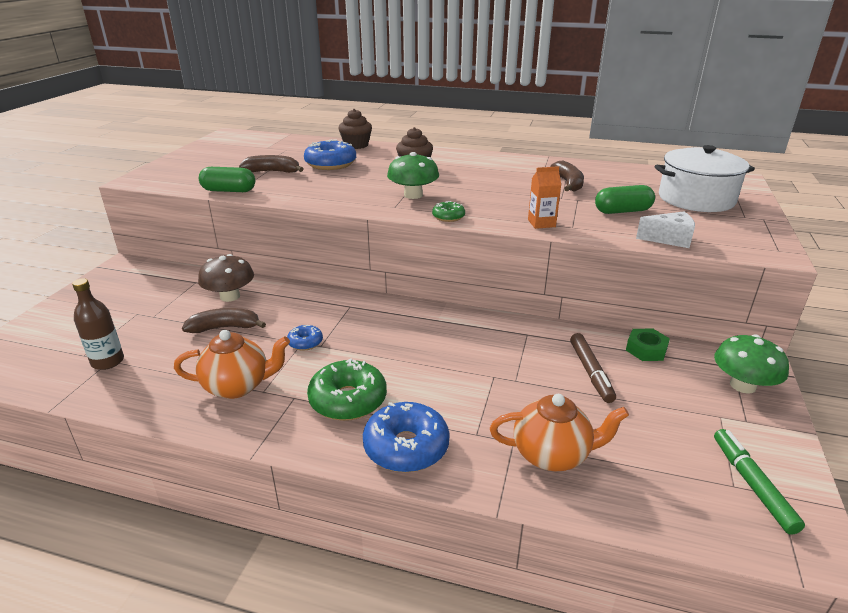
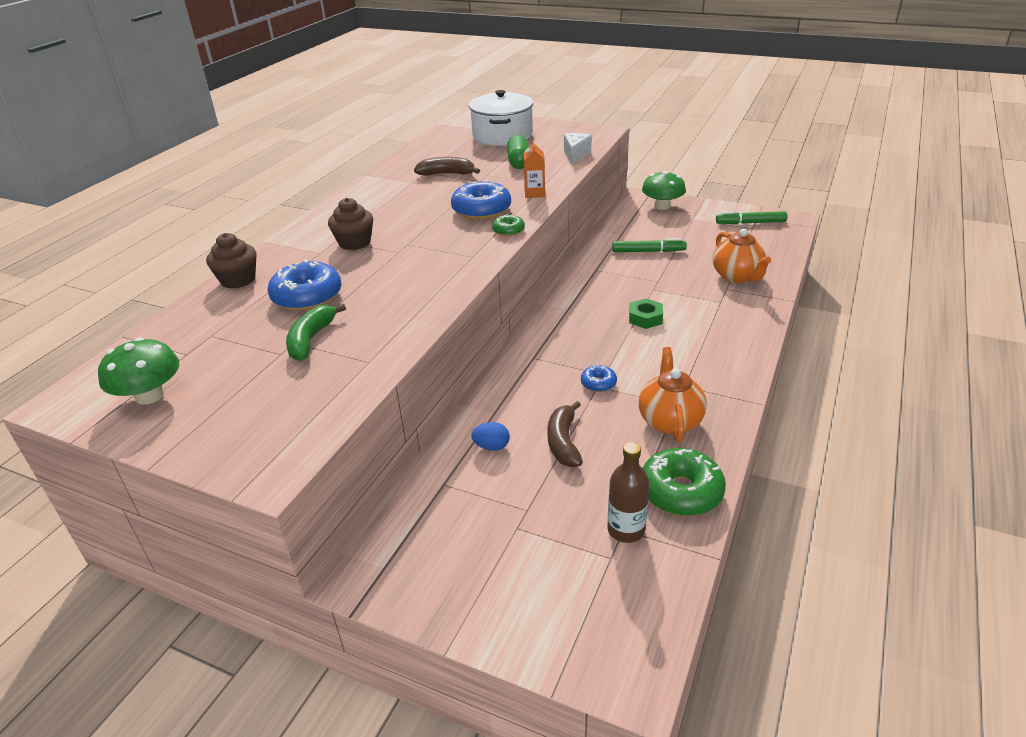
camera: 80 degrees left, 5 degrees up
(229, 190) = (370, 370): green capsule -> none
(230, 296) = (491, 447): brown mushroom -> blue egg
(273, 172) = (311, 339): brown banana -> green banana
(348, 400) = (686, 357): green donut -> green donut (681, 491)
(406, 447) = (739, 330): blue donut -> blue donut (481, 210)
(413, 195) = (444, 246): green mushroom -> green mushroom (150, 395)
(552, 455) = (737, 276): orange teapot -> orange teapot turned 150 degrees clockwise
(590, 372) = (648, 251): brown marker -> green marker
(646, 349) = (621, 228): green nut -> green nut (645, 318)

